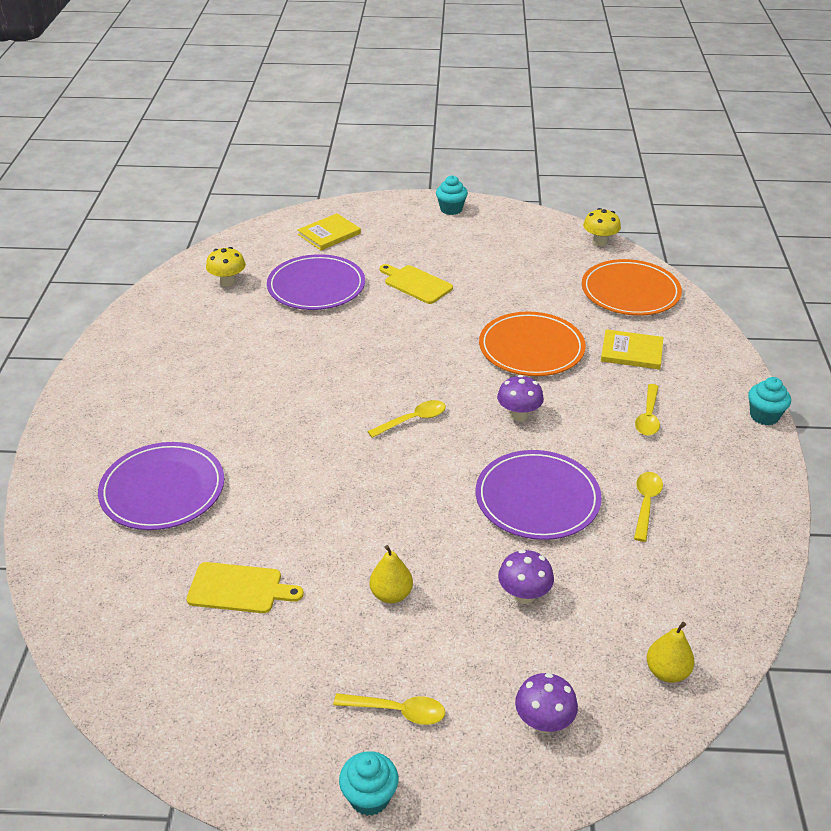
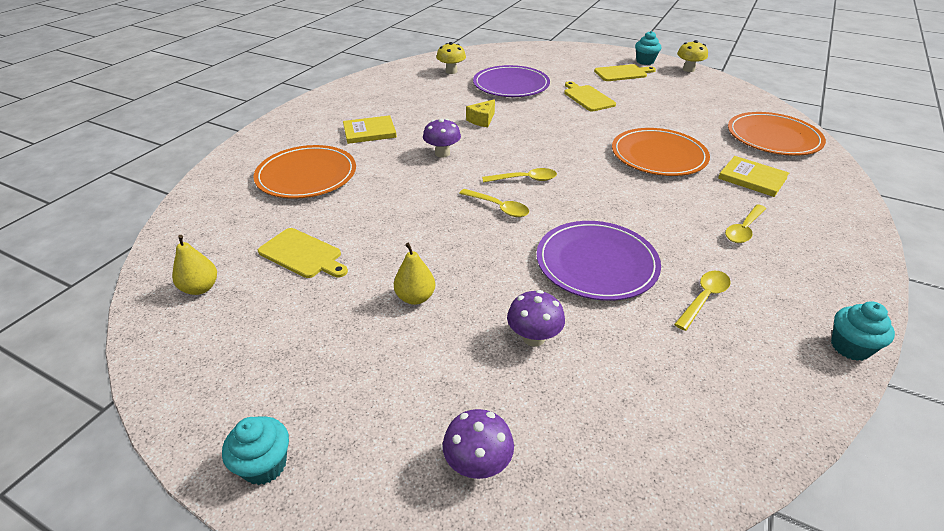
camera: 25 degrees right, 0 degrees up
(162, 489) = (306, 175): purple plate -> orange plate
(315, 350) = (482, 120): none -> yellow cheese
(329, 234) = (542, 59): yellow book -> yellow book (369, 132)
(397, 711) = (348, 396): yellow spoon -> yellow spoon (498, 207)
(435, 235) = (622, 73): none -> yellow cutting board
(518, 415) = (618, 198): purple mushroom -> purple mushroom (442, 153)
(599, 242) = (761, 101): yellow mushroom -> yellow mushroom (688, 69)
(667, 672) = (643, 466): yellow pear -> yellow pear (200, 288)
(764, 416) = (873, 260): turquoise cupcake -> turquoise cupcake (850, 347)

